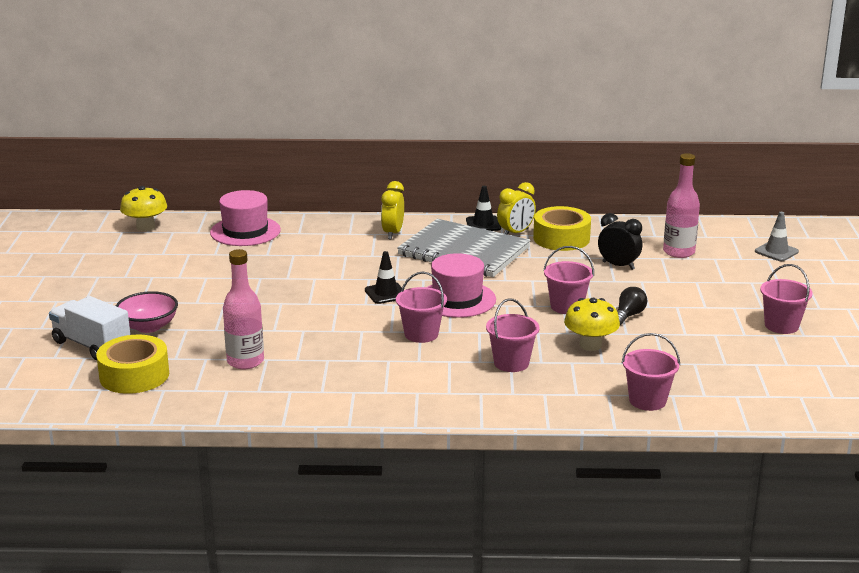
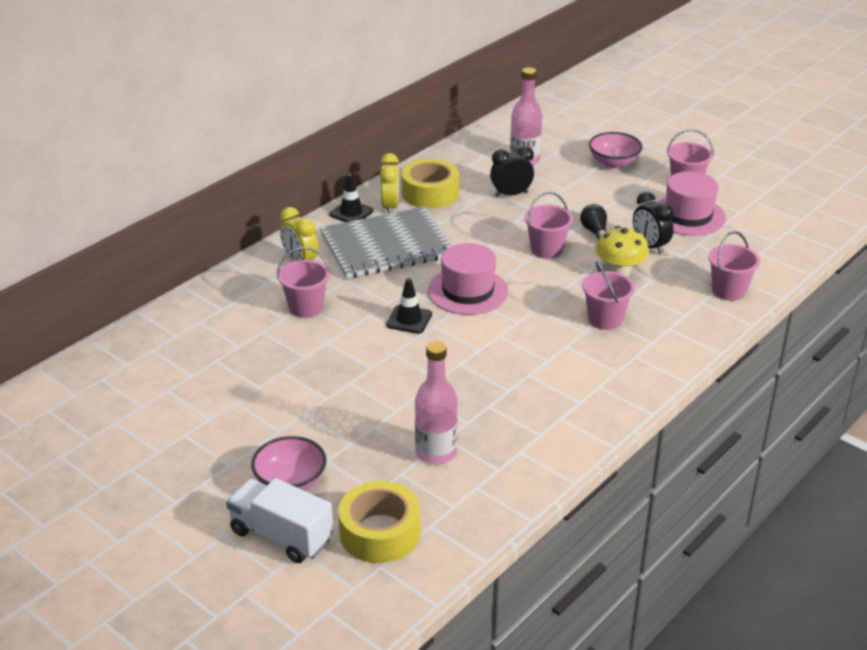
camera: 50 degrees left, 10 degrees up
(92, 345) = (281, 536): white truck -> white truck turned 45 degrees clockwise
(145, 227) = (63, 391): yellow mushroom -> none
(245, 231) = (171, 336): pink hat -> pink hat (688, 216)
(421, 334) = (505, 337): pink bucket -> pink bucket (306, 307)
(651, 344) = (650, 246): none -> black clock
(750, 285) = (613, 163): none -> pink bowl
(776, 251) = (577, 126): grey traffic cone -> none

